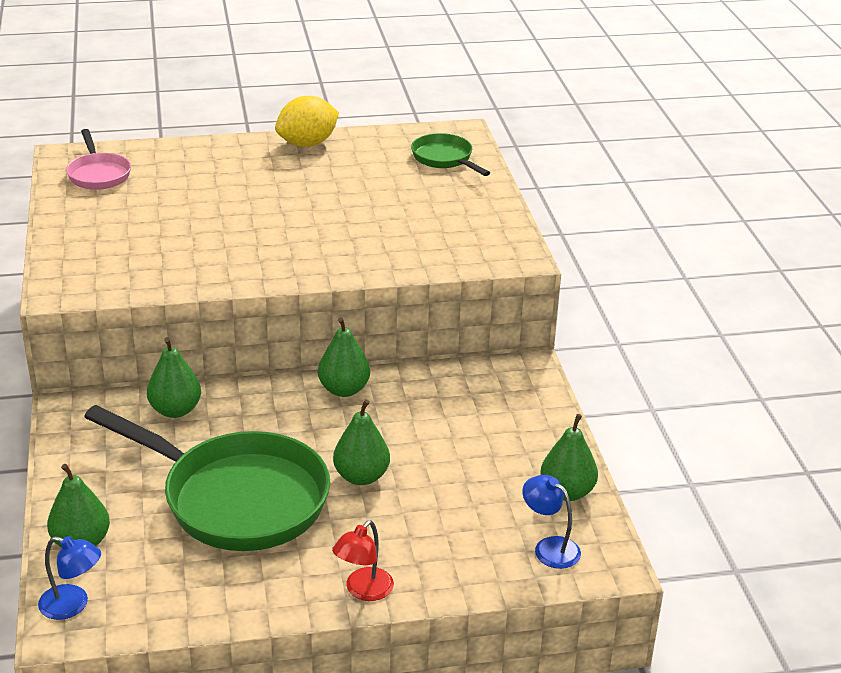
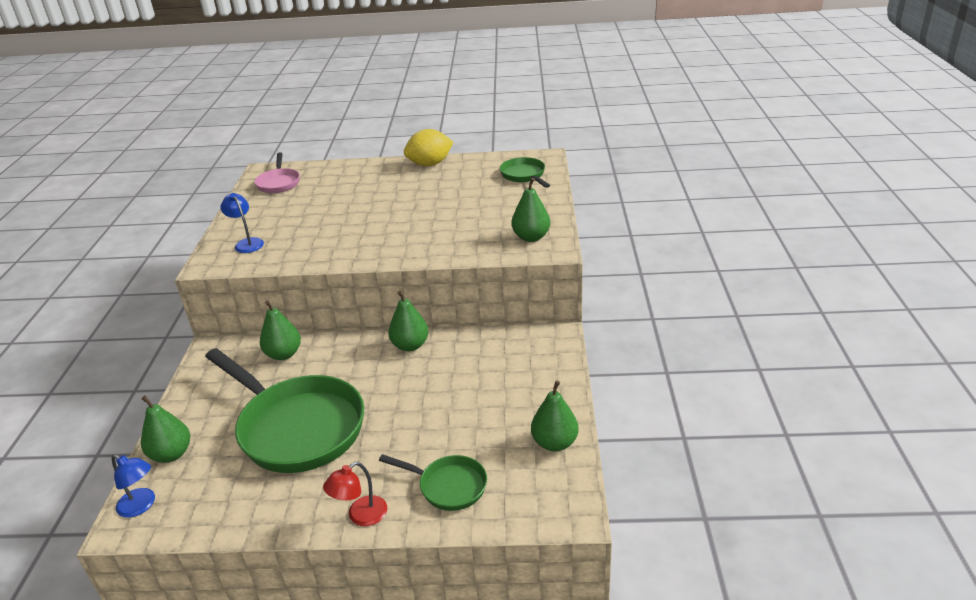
camera: 15 degrees right, 0 degrees up
(361, 476) = (396, 417): green pear -> green pear (531, 237)
(457, 549) = (448, 486): none -> green pan
(549, 547) = (524, 491): blue lamp -> blue lamp (247, 243)

